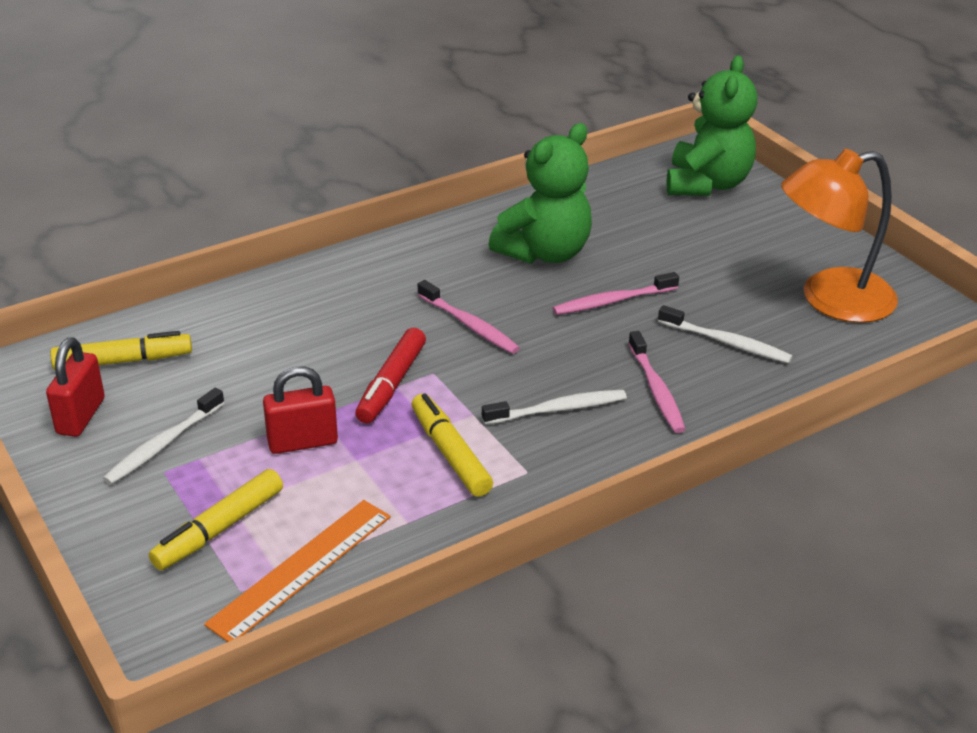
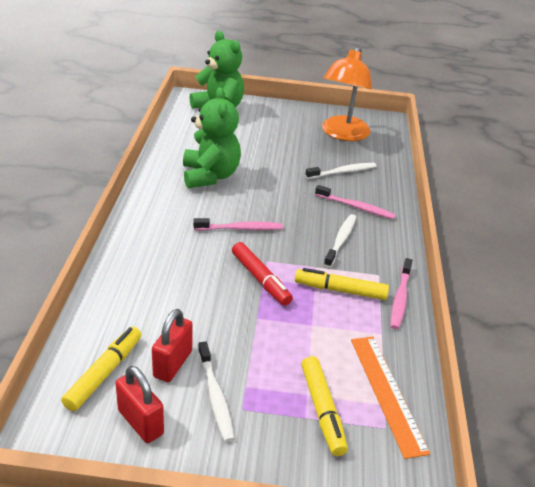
camera: 55 degrees left, 0 degrees up
(302, 442) = (276, 337): red padlock -> red padlock (173, 364)
(612, 301) = (275, 181): pink toothbrush -> pink toothbrush (400, 298)

